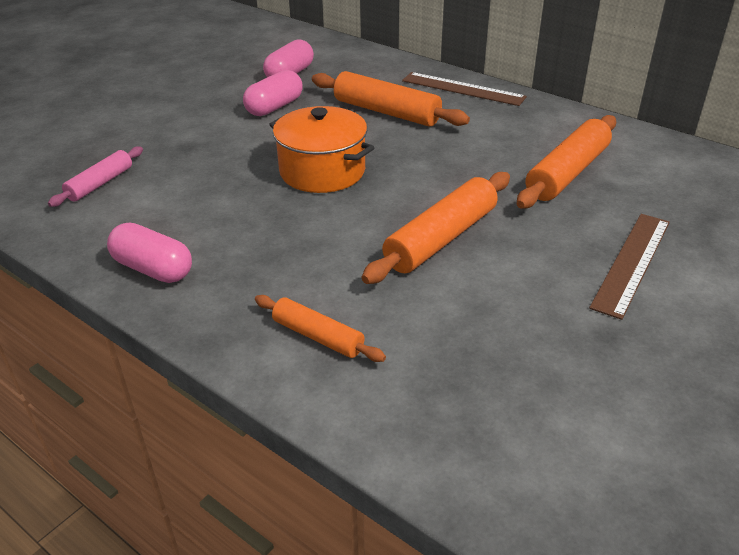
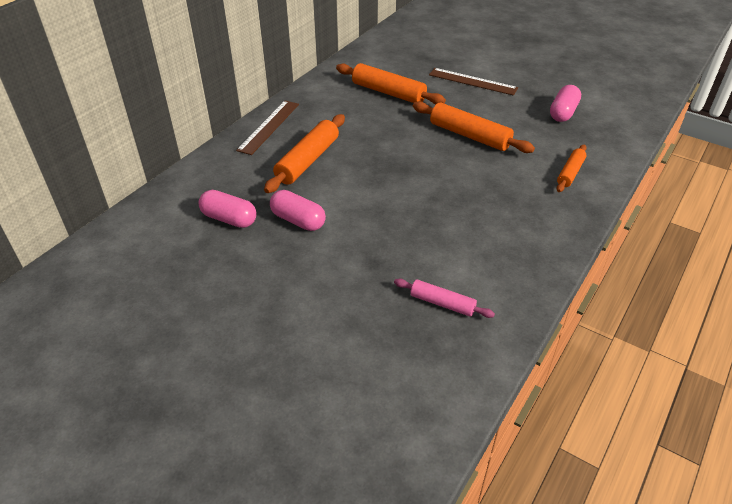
camera: 95 degrees left, 5 degrees up
(153, 269) = (540, 246): pink capsule -> pink capsule (563, 113)
(322, 171) = (402, 185): orange pot -> none

